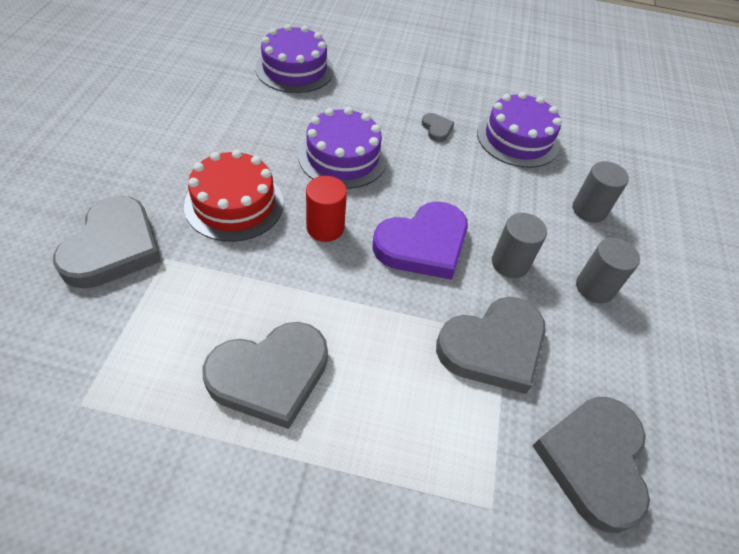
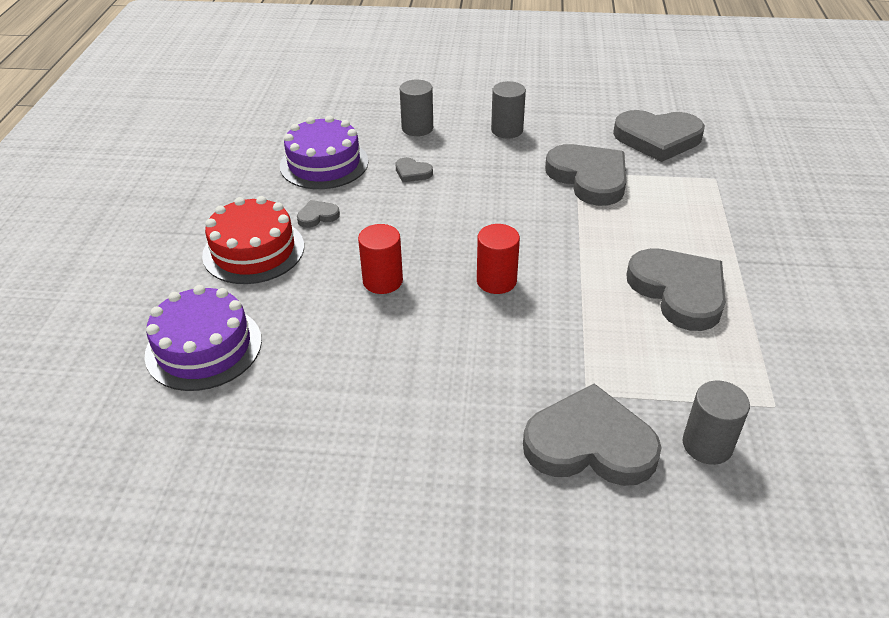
camera: 90 degrees left, 10 degrees down
(234, 204) = (486, 355): red cake -> red cake (253, 250)
(342, 157) = (382, 281): purple cake -> red cylinder
(423, 244) = (494, 217): purple heart -> none
(503, 195) = (412, 172): none -> grey heart
(510, 263) = (498, 169): grey cylinder -> grey cylinder (707, 445)

